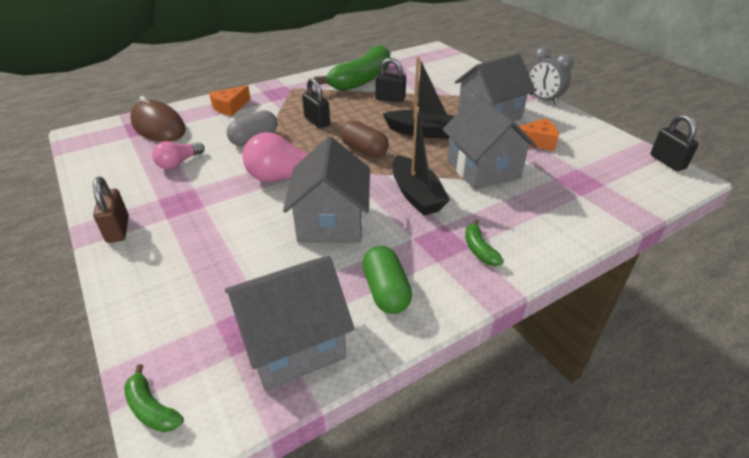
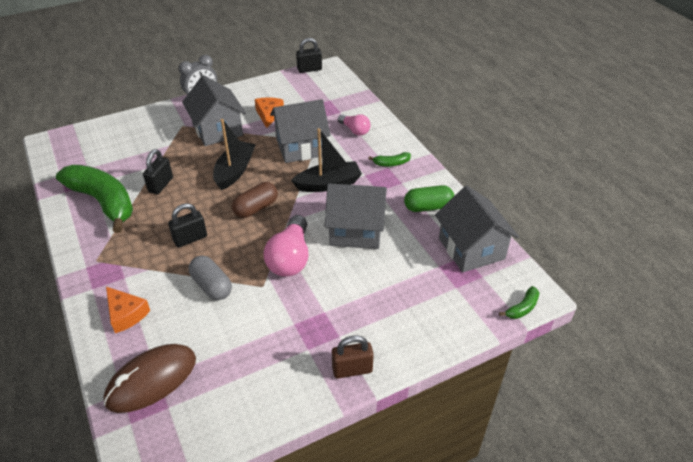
camera: 85 degrees left, 5 degrees up
(179, 163) = (245, 343): pink light bulb -> pink light bulb (355, 130)

